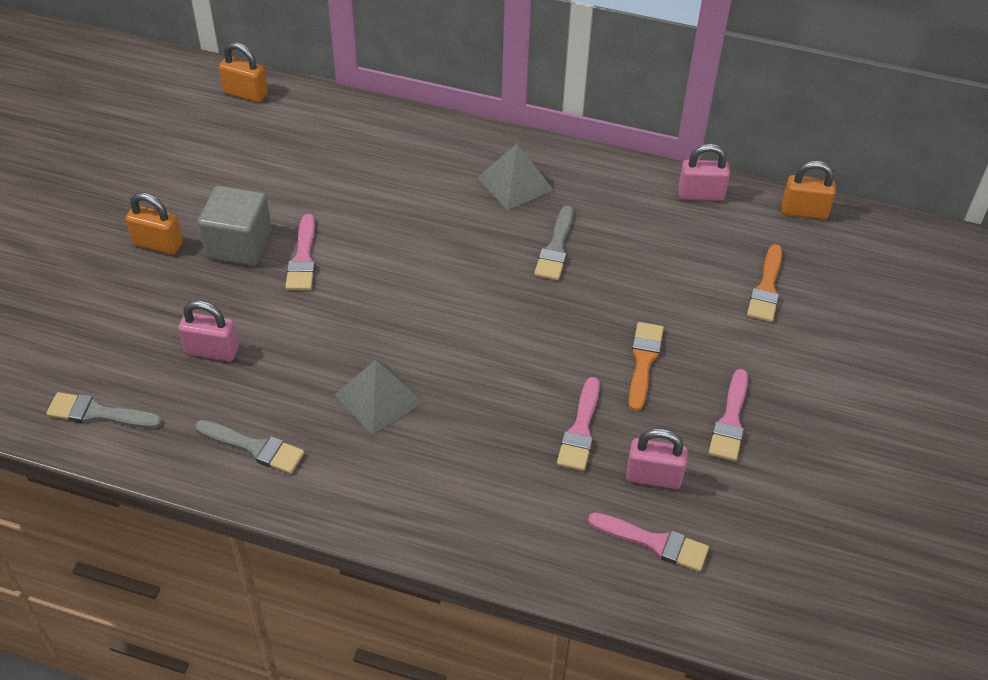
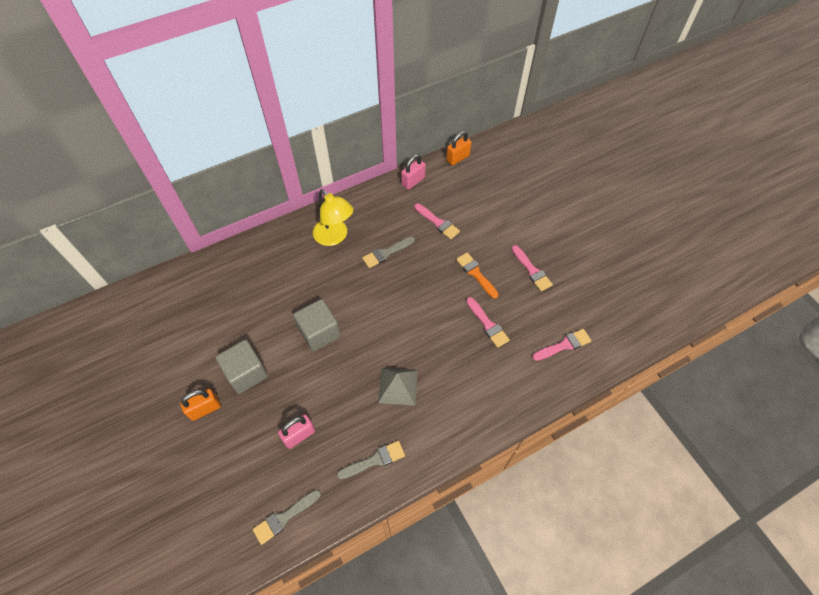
camera: 45 degrees left, 10 degrees up
(246, 94) = (151, 294): orange padlock -> none
(303, 258) = (285, 353): pink brush -> pink brush (438, 222)
(365, 268) = (319, 332): none -> grey cube
(515, 183) = (335, 237): grey pyramid -> yellow lamp
(556, 248) = (386, 253): grey brush -> grey brush turned 90 degrees clockwise
(653, 477) = (534, 319): pink padlock -> none
(766, 288) = (482, 203): orange brush -> none

